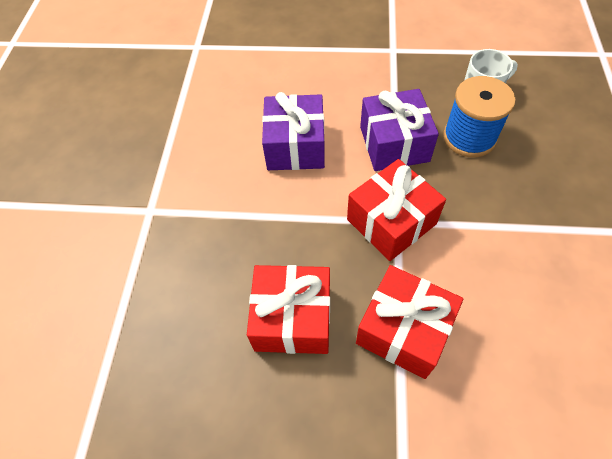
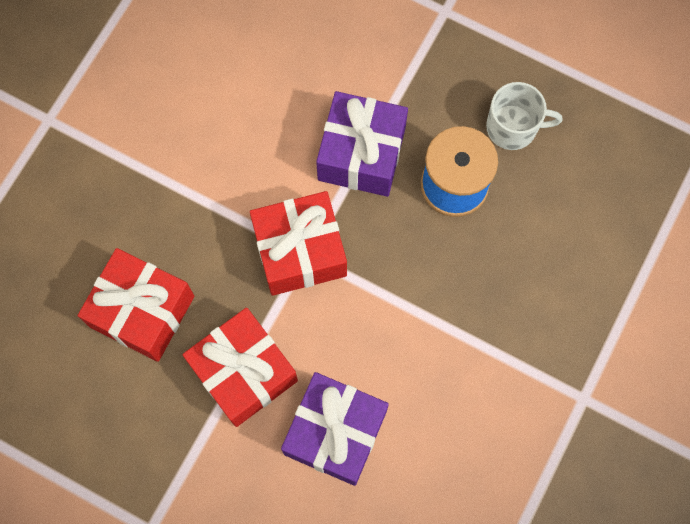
camera: 20 degrees right, 15 degrees up
(295, 146) = (246, 106): purple gift -> purple gift (335, 432)

